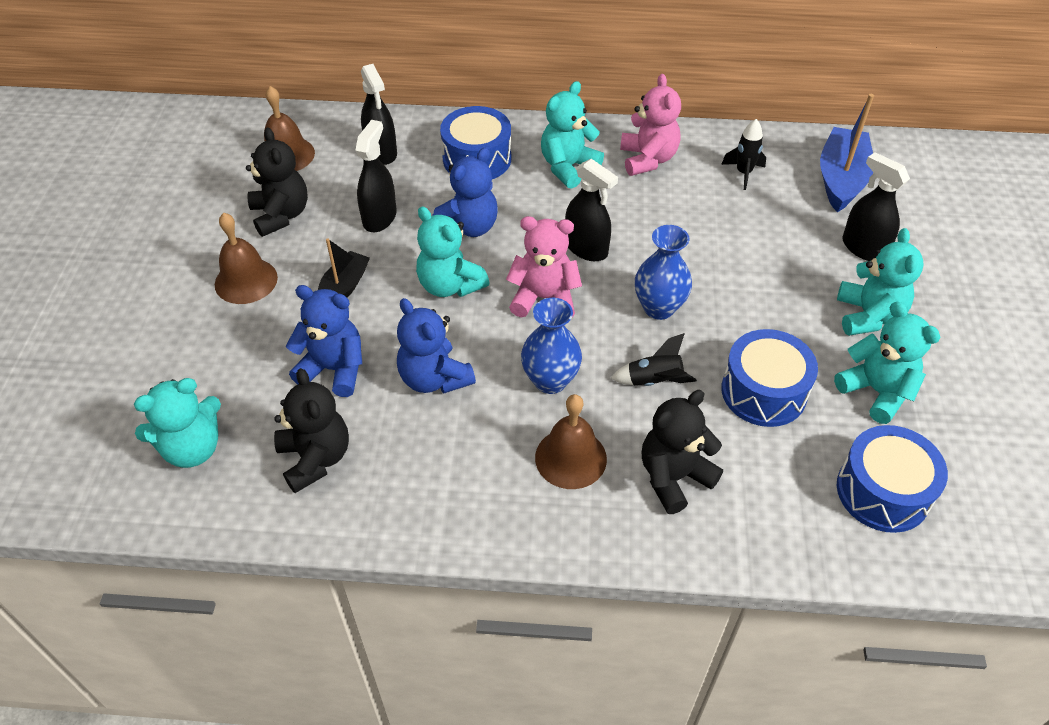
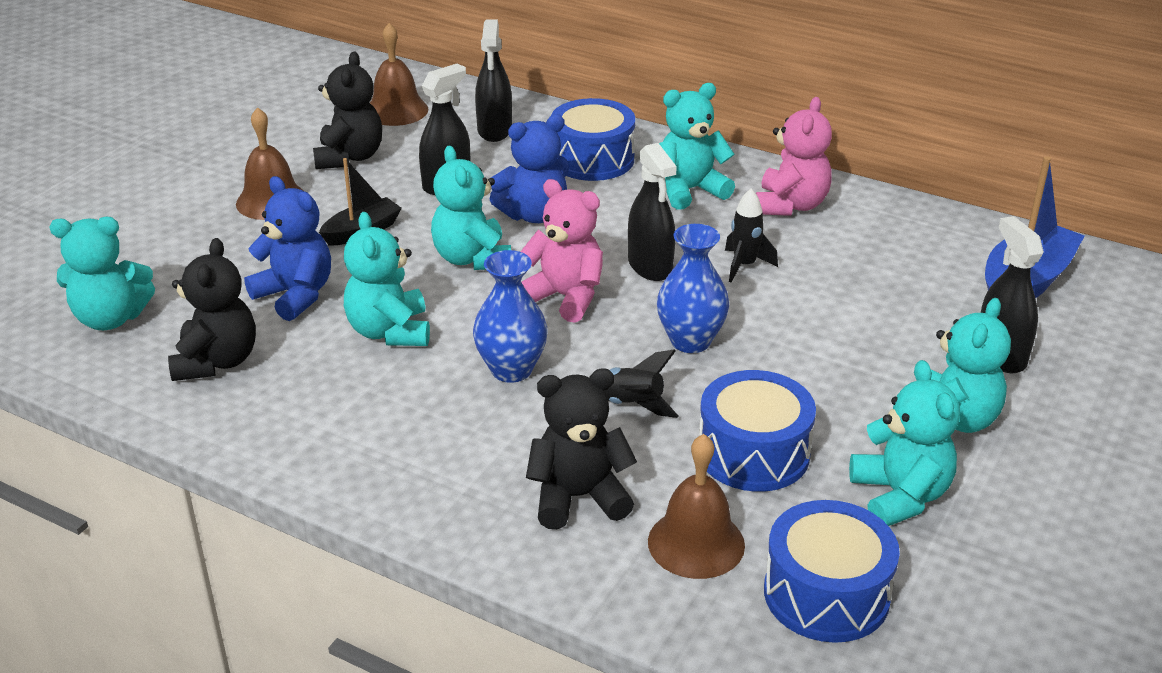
camera: 25 degrees right, 15 degrees down
(434, 378) = (389, 332): blue teddy bear -> turquoise teddy bear
(570, 458) = (476, 443): brown bell -> brown bell (696, 543)
(743, 173) = (900, 246): black rocket -> black rocket (744, 266)

